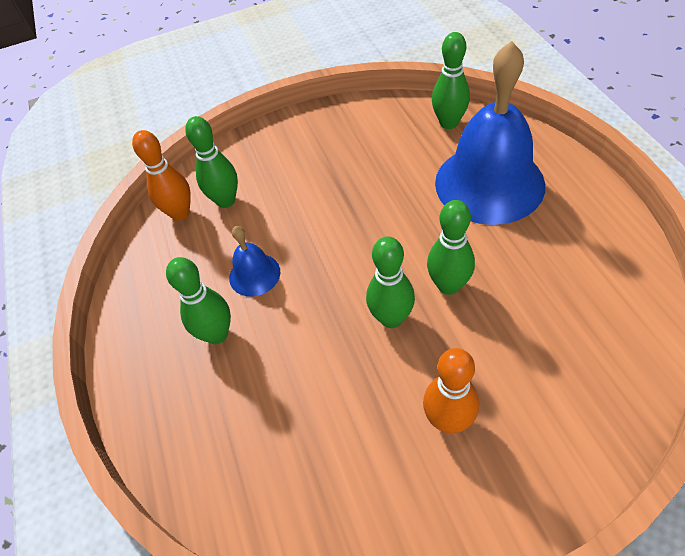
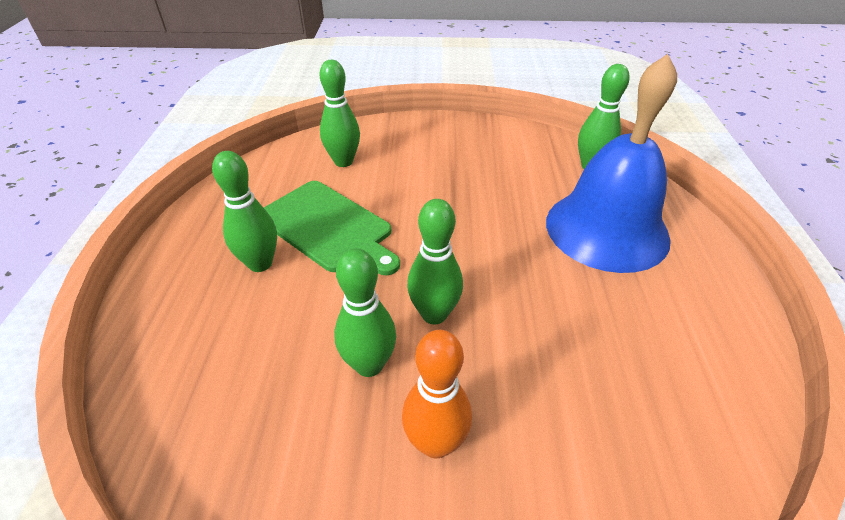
camera: 15 degrees right, 10 degrees down
(180, 213) = (299, 158): orange bowling pin -> none
(254, 274) = (328, 227): blue bell -> green cutting board
(448, 285) = (512, 306): green bowling pin -> green bowling pin (369, 365)

